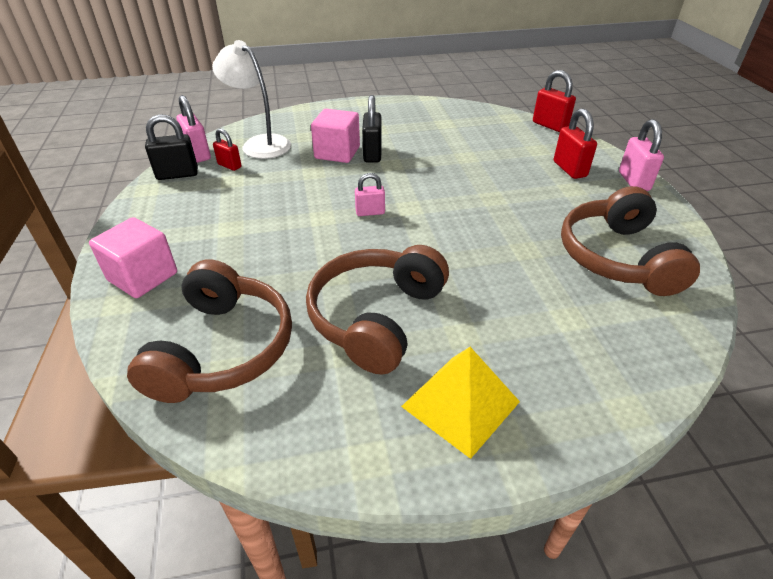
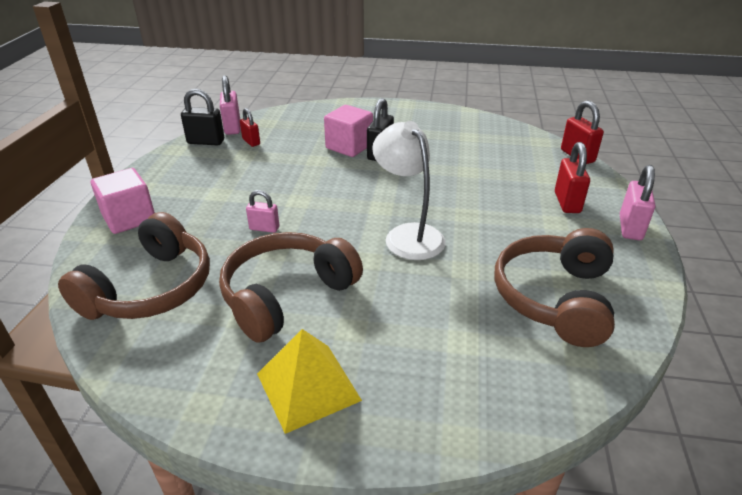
camera: 20 degrees right, 5 degrees down
(260, 143) = (288, 127): white lamp -> white lamp (408, 235)
(370, 212) = (342, 204): pink padlock -> pink padlock (264, 228)

